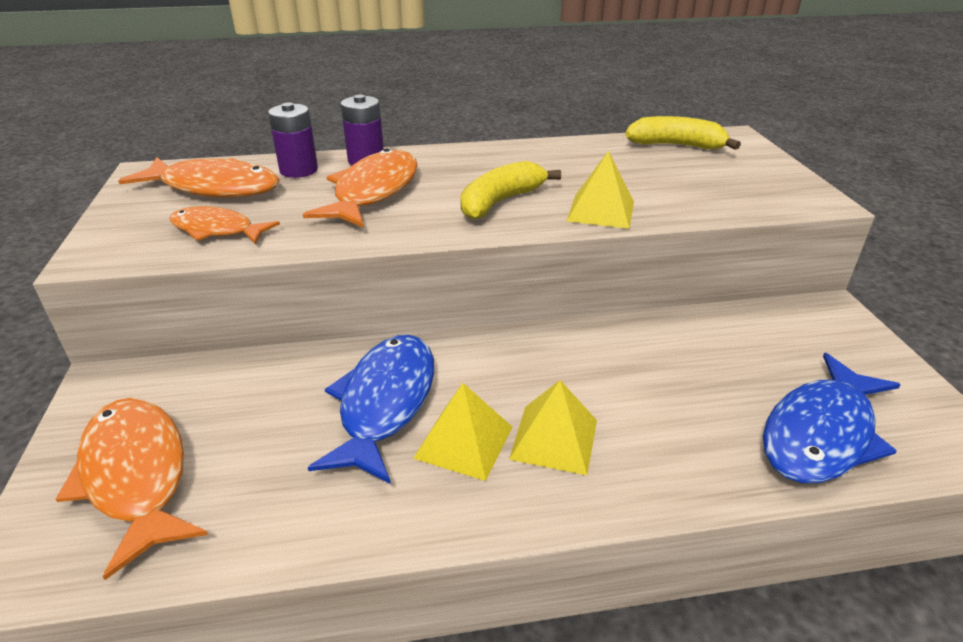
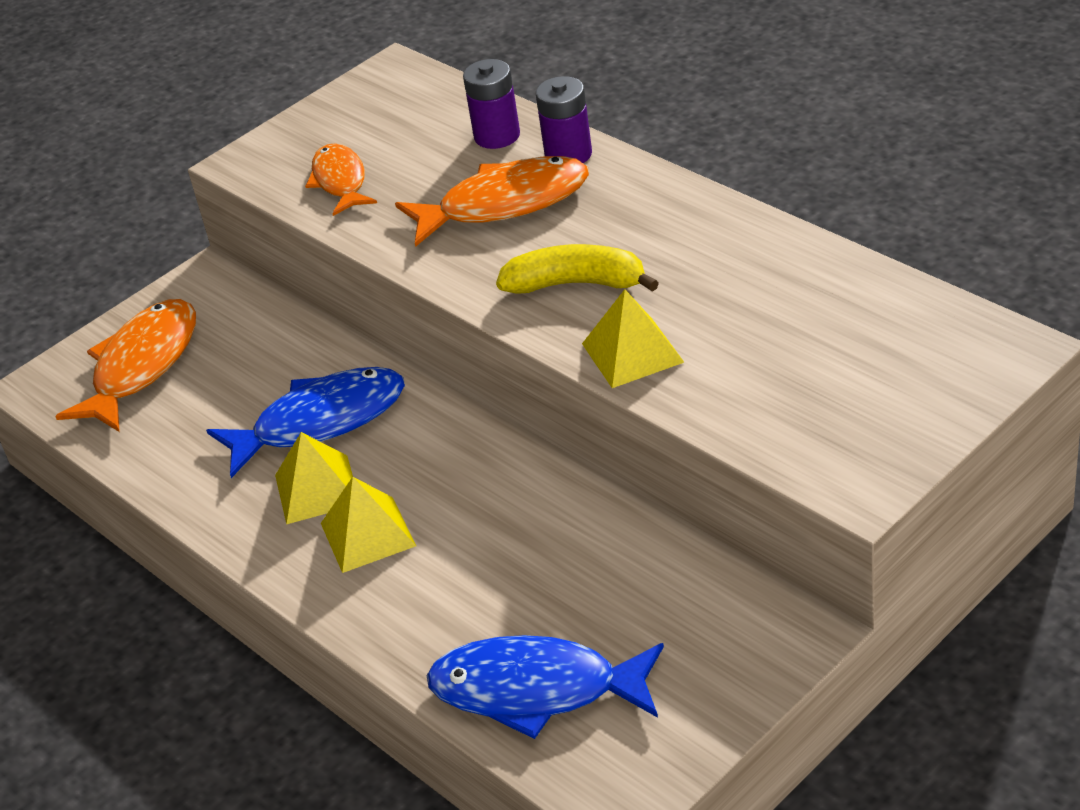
camera: 60 degrees right, 5 degrees up
(214, 188) = (407, 123): orange fish -> none
(676, 145) = (904, 319): yellow banana -> none

